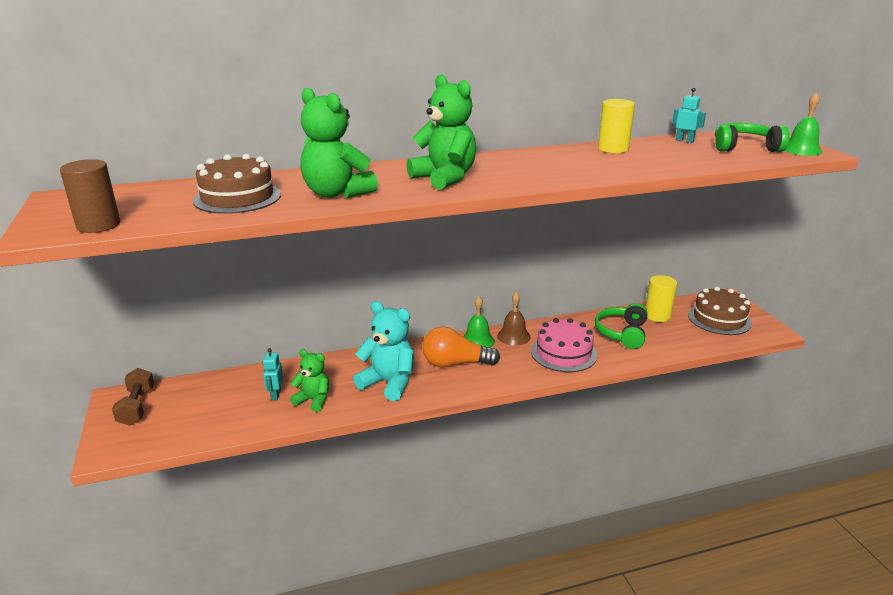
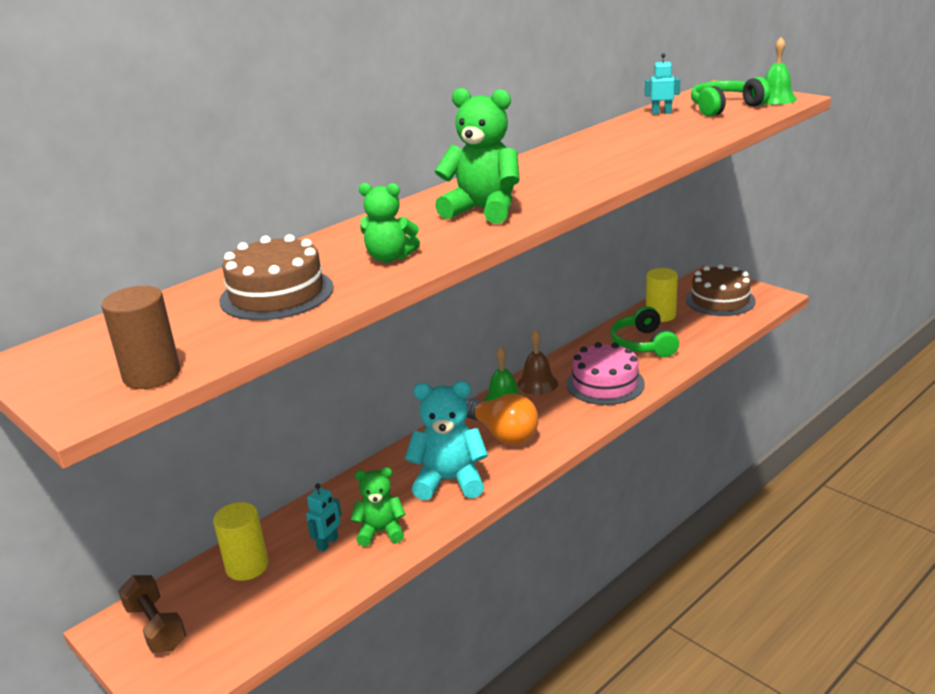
camera: 25 degrees left, 0 degrees up
(275, 395) = (328, 543): turquoise robot -> turquoise robot turned 120 degrees counterclockwise
(336, 193) = (390, 258): green teddy bear -> green teddy bear, size x0.62
(455, 363) = (503, 434): orange light bulb -> orange light bulb turned 105 degrees counterclockwise
(613, 149) = (606, 137): yellow cylinder -> yellow cylinder (247, 566)

